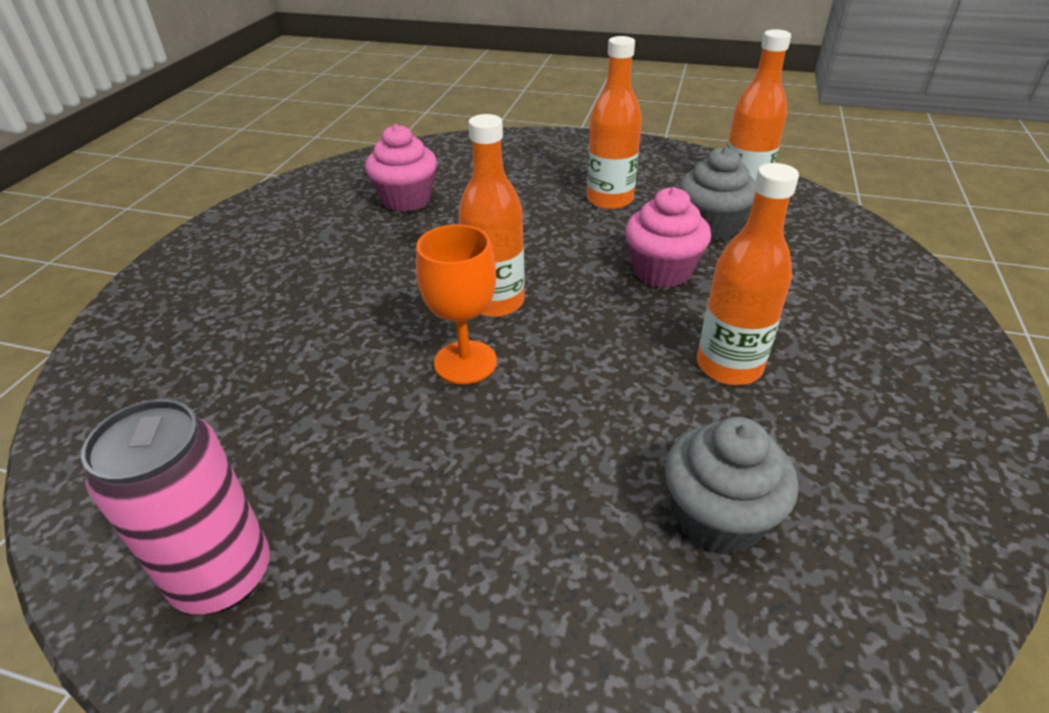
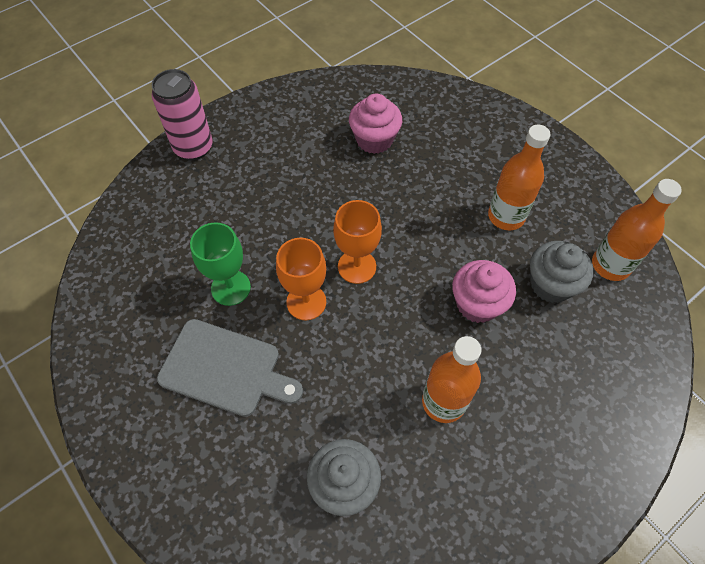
camera: 35 degrees right, 20 degrees up
(223, 576) = (124, 357): pink can -> pink can (193, 147)
(342, 399) = (230, 288): none -> green goblet
(417, 491) = (225, 369): none -> grey cutting board
(495, 302) = (357, 266): orange bottle -> orange goblet

